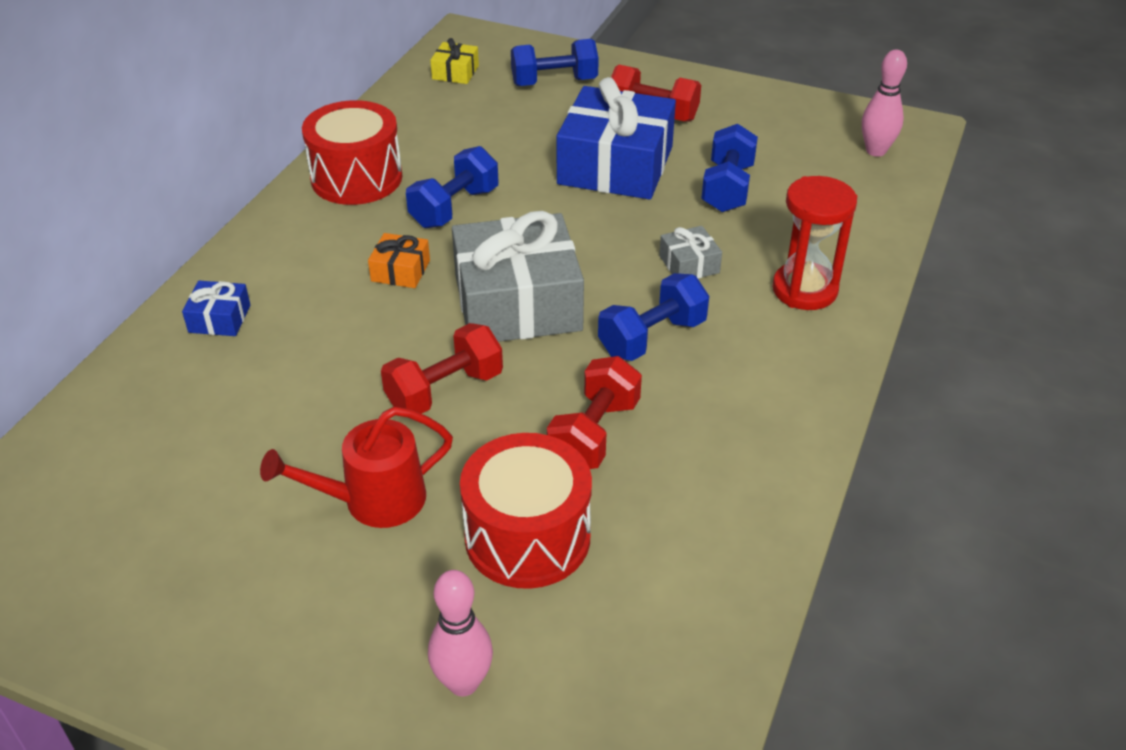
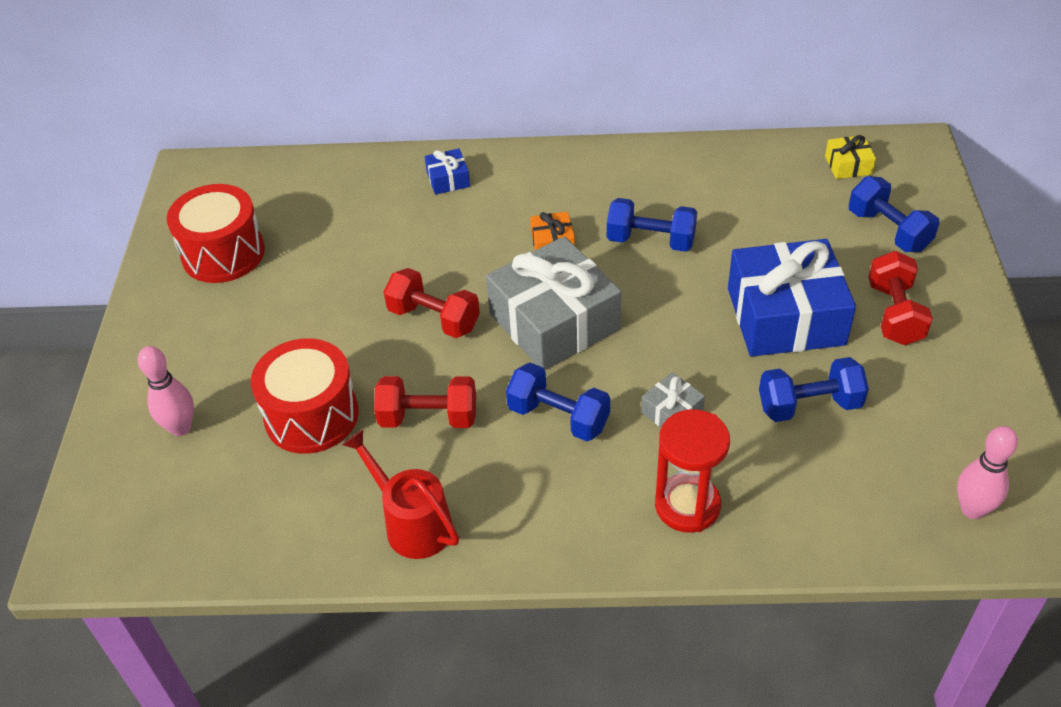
camera: 70 degrees right, 5 degrees up
(356, 178) = (650, 173): red drum -> red drum (223, 253)
(372, 501) = (313, 325): red watering can -> red watering can (412, 523)

